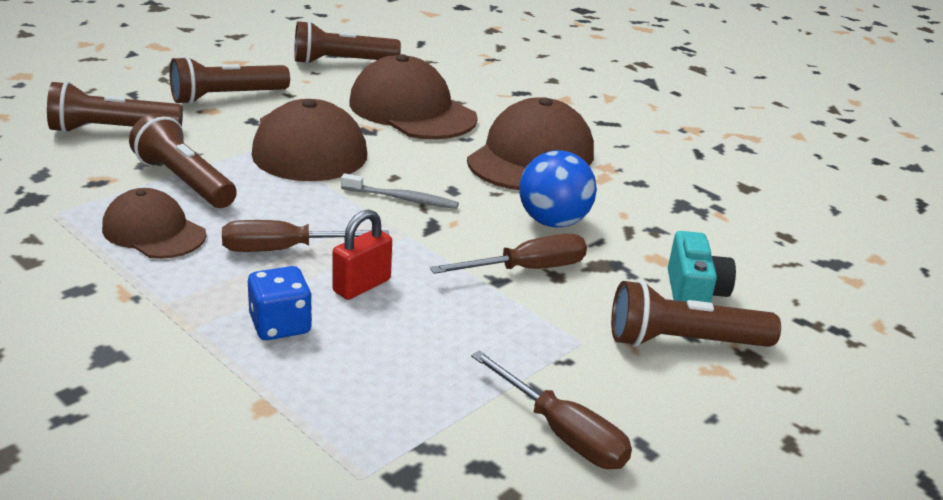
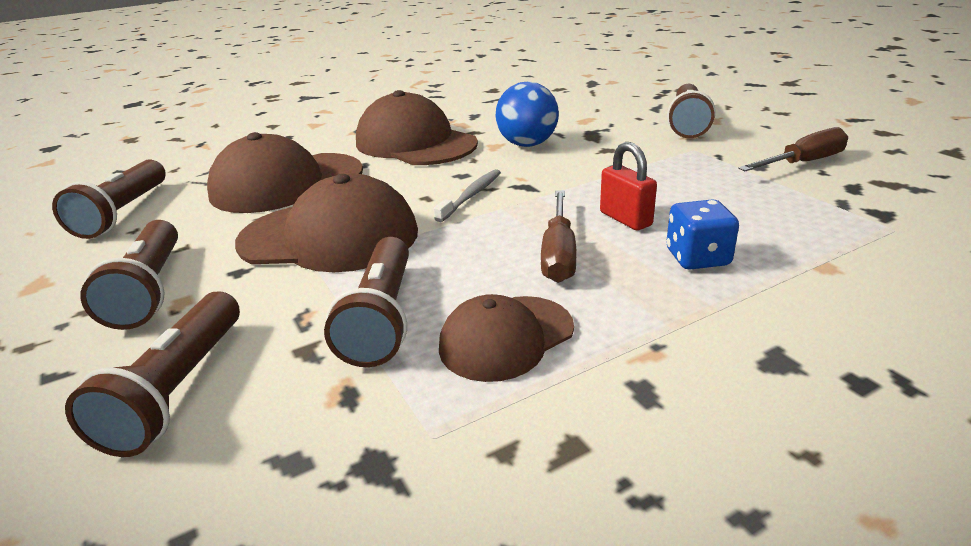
camera: 70 degrees left, 0 degrees up
(184, 181) = (381, 318): brown flashlight -> brown flashlight turned 60 degrees counterclockwise
(526, 269) = (598, 158): brown screwdriver -> none
(694, 294) = (630, 116): turquoise camera -> none

